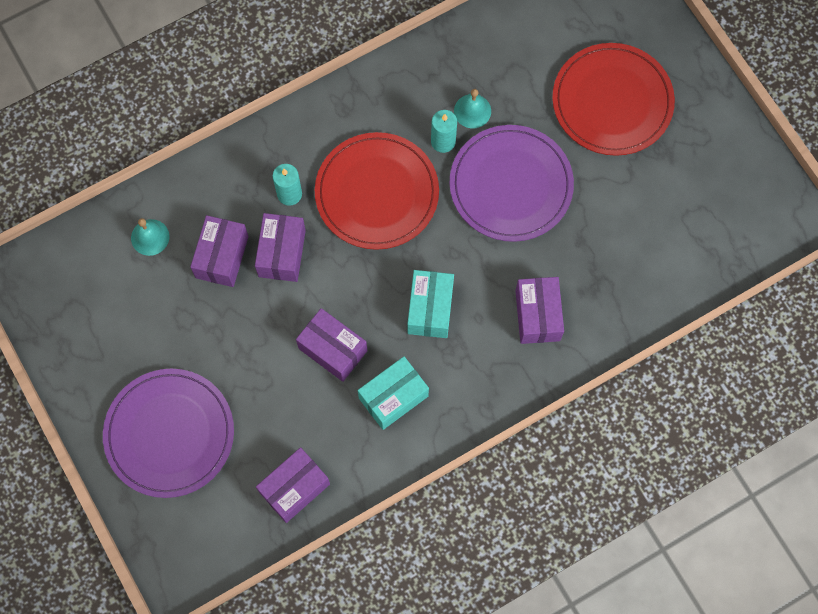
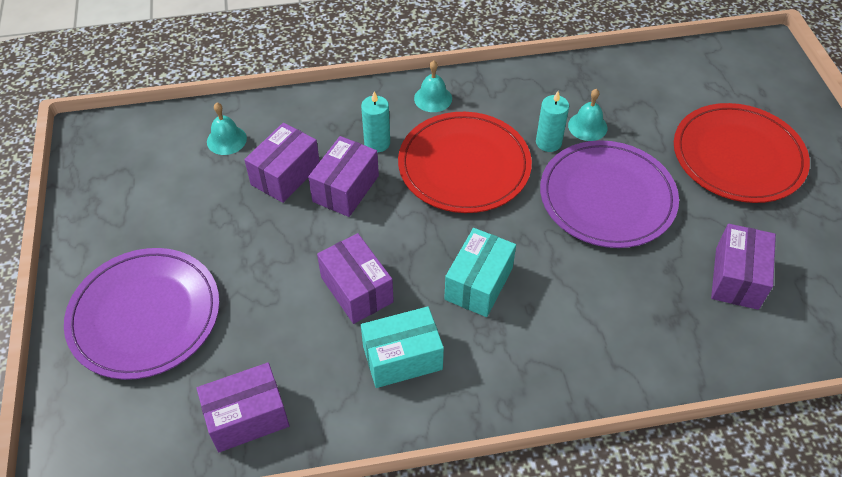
camera: 20 degrees right, 20 degrees down
(321, 124) = (433, 98): none -> turquoise bell
(537, 315) = (599, 326): purple box -> purple box (736, 278)

